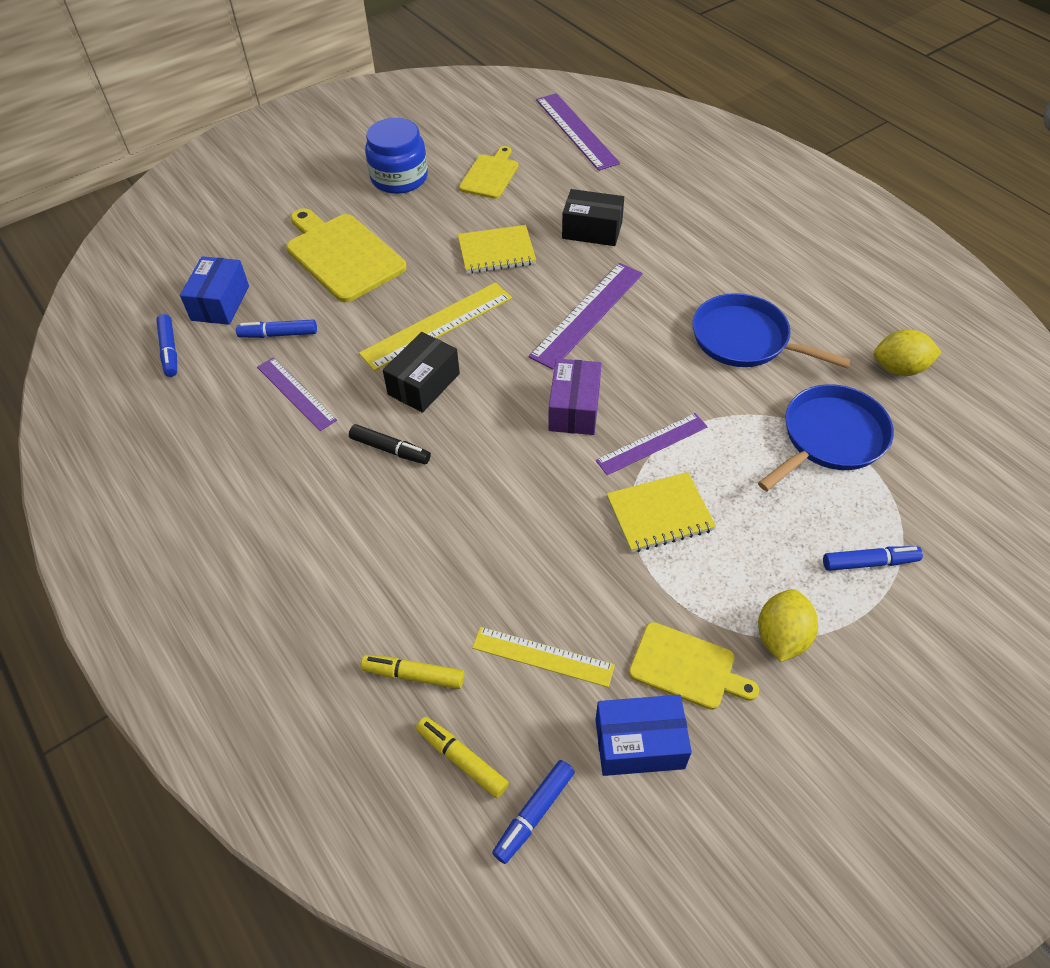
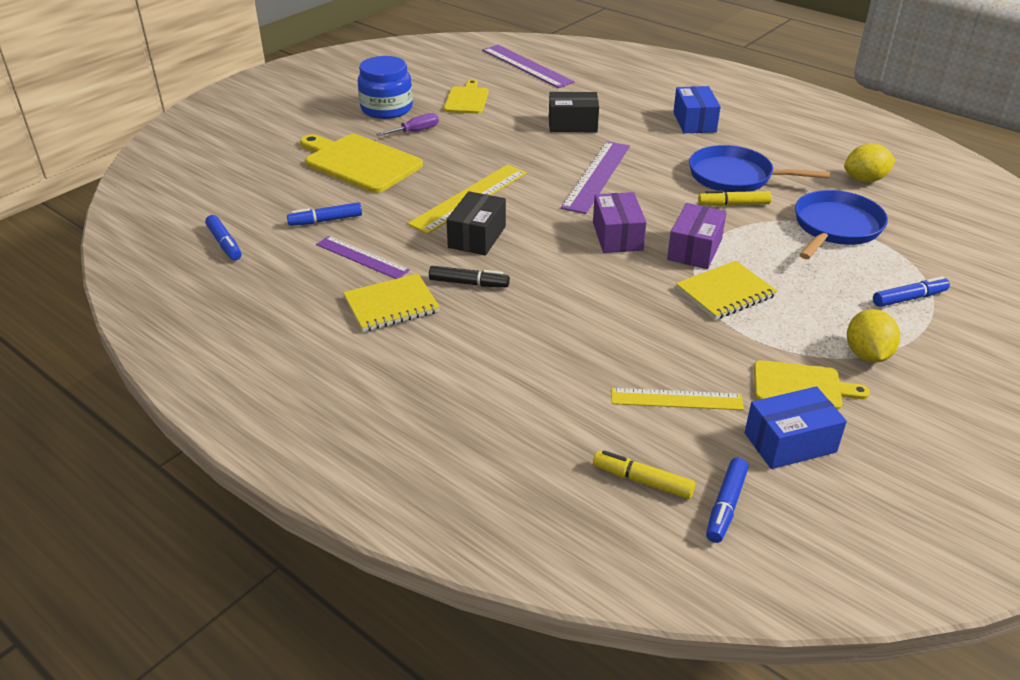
camera: 15 degrees left, 15 degrees down
(220, 303) = (259, 206): blue box -> blue box (694, 122)
(413, 675) = (568, 430): yellow marker -> yellow marker (733, 204)
(417, 216) = (415, 131): none -> purple screwdriver
(496, 252) = (497, 146): yellow notebook -> yellow notebook (391, 305)
(652, 443) = (694, 249): purple ruler -> purple box

